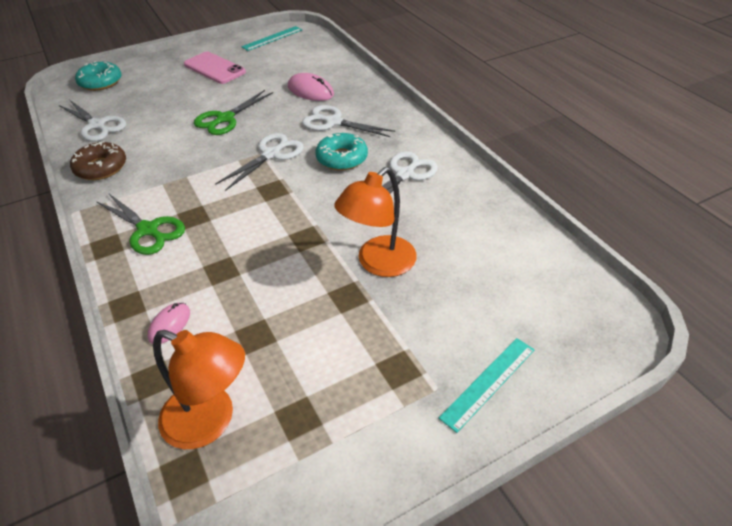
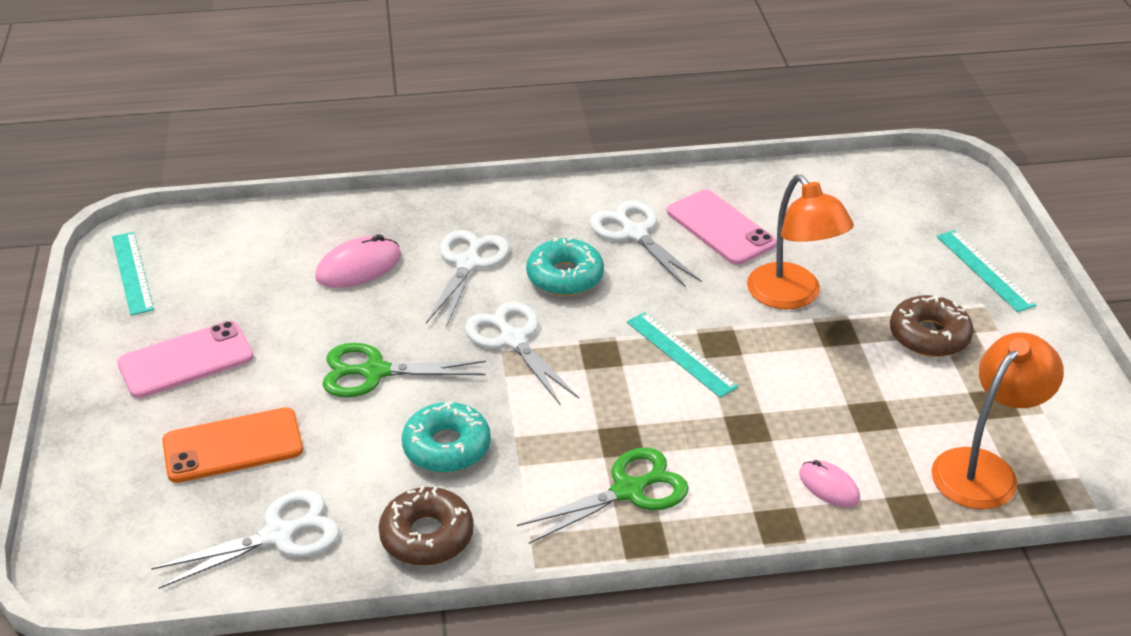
camera: 70 degrees left, 5 degrees down
(100, 82) = (104, 522): turquoise donut -> turquoise donut (446, 447)
(157, 97) = (233, 446): none -> orange phone
(225, 119) = (375, 372): green scissors -> green scissors turned 120 degrees clockwise
(286, 223) = (680, 354): none -> turquoise ruler
(333, 122) = (468, 264): white scissors -> white scissors turned 150 degrees clockwise
(370, 356) = (929, 336): none -> brown donut
(438, 211) = (720, 228): none -> pink phone

